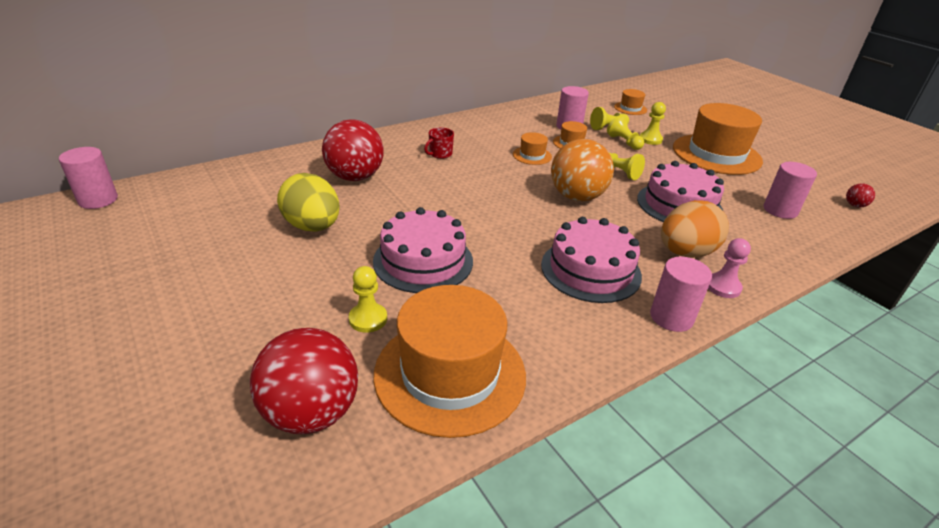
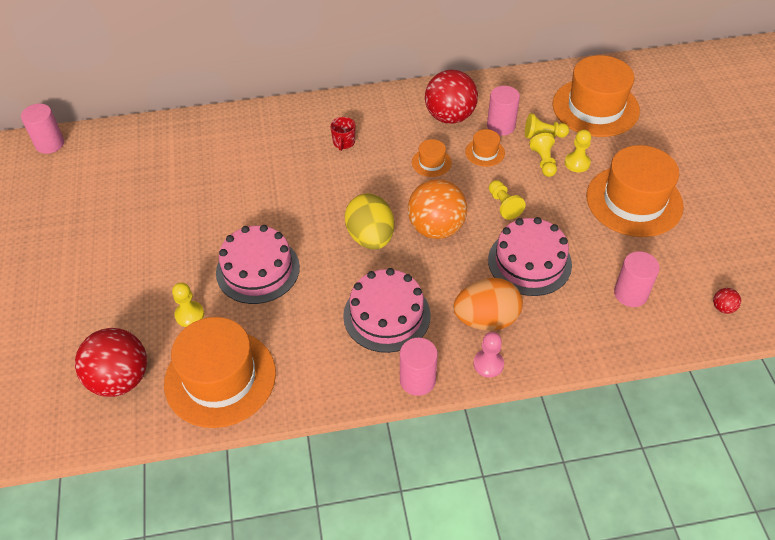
camera: 25 degrees right, 15 degrees up
(312, 227) = (192, 211): yellow egg -> yellow egg (370, 237)
(355, 177) = (252, 158): red ball -> red ball (450, 117)
(440, 154) = (343, 142): red mug -> red mug turned 60 degrees counterclockwise
(630, 108) = (595, 107): orange hat -> orange hat, size x2.28

